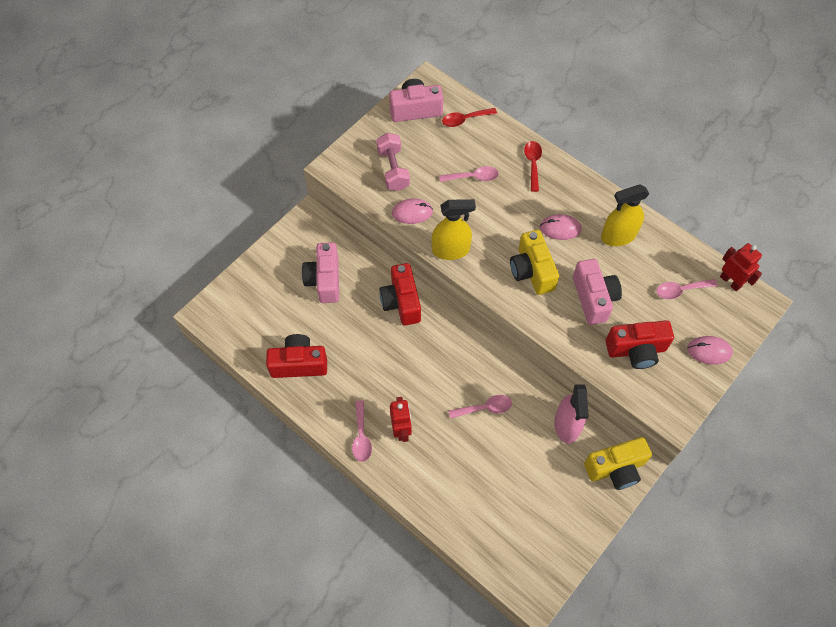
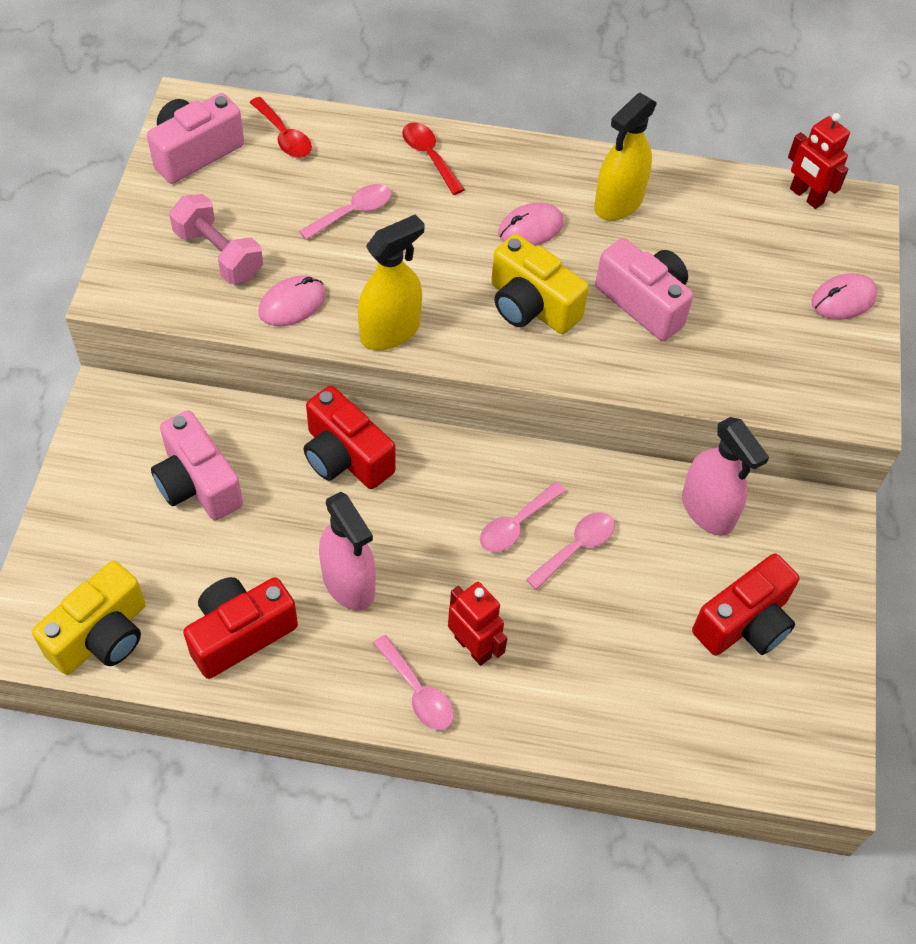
camera: 35 degrees left, 5 degrees down
(363, 366) = (348, 583): none -> pink spray bottle
(465, 119) = (284, 136): red spoon -> red spoon turned 75 degrees counterclockwise
(615, 468) = (813, 534): yellow camera -> yellow camera (101, 635)
(636, 350) = (750, 345): red camera -> red camera (744, 623)
(681, 290) = (752, 237): pink spoon -> pink spoon (516, 524)
(730, 281) = (806, 196): red robot -> red robot turned 150 degrees counterclockwise

